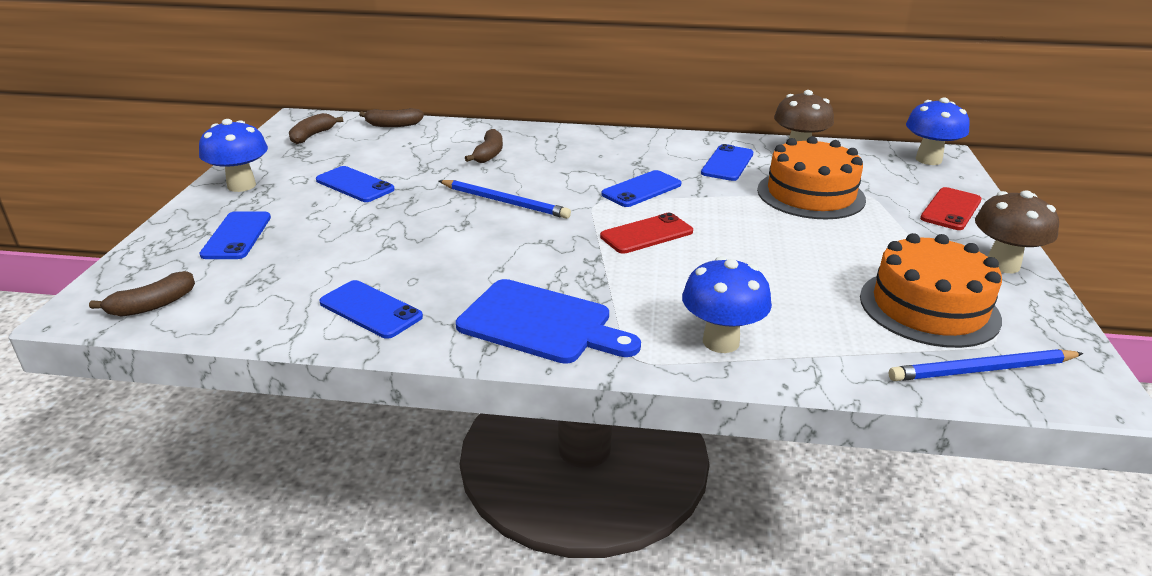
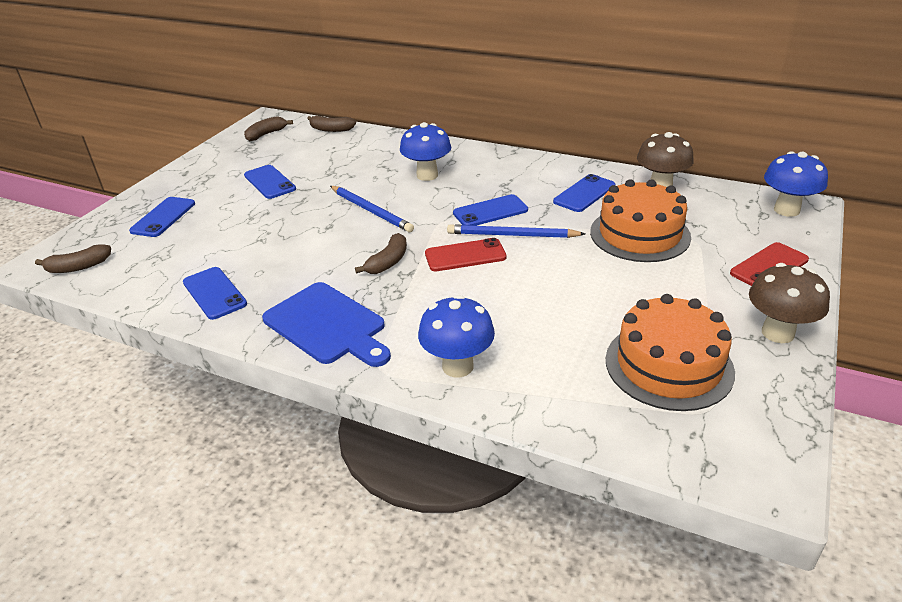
camera: 20 degrees right, 5 degrees up
(241, 185) = (191, 174): blue mushroom -> blue mushroom (427, 175)
(489, 154) = (387, 164): brown banana -> brown banana (388, 262)
(982, 370) = (673, 436): blue pencil -> blue pencil (512, 235)

